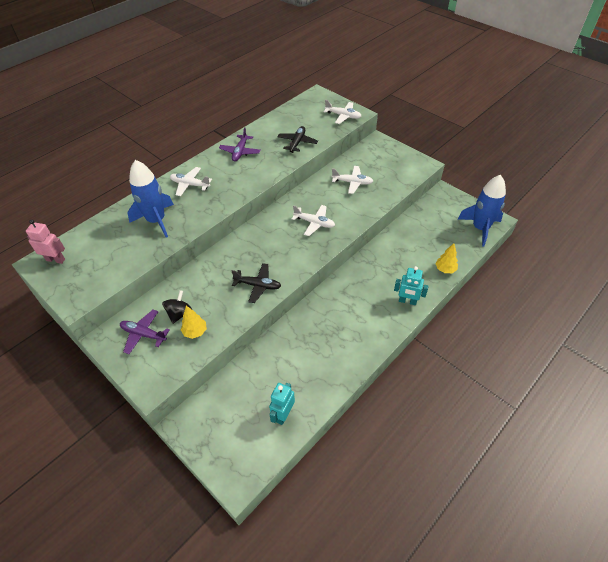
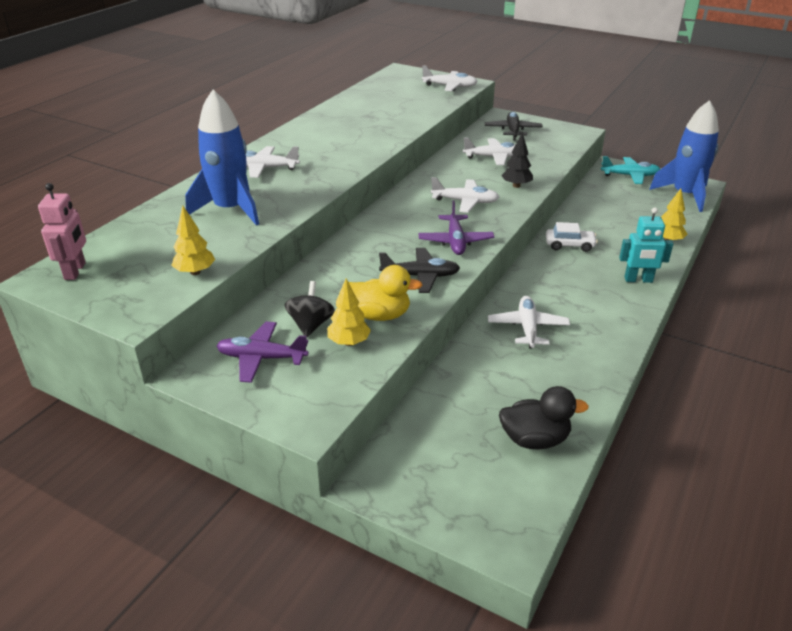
camera: 15 degrees left, 15 degrees down
(55, 259) = (75, 271): pink robot -> pink robot turned 90 degrees clockwise
(118, 272) = (195, 272): none -> yellow tree
(221, 313) = (380, 315): none -> yellow duck
(240, 152) = (323, 130): purple plane -> purple plane (455, 241)
(283, 414) = (534, 439): turquoise robot -> black duck
(297, 143) = (401, 115): black plane -> black plane (512, 131)
(318, 328) = (527, 328): none -> white plane
(354, 213) = (516, 185): none -> black tree
(377, 262) = (569, 245): none -> white car
(450, 203) = (630, 176): none -> turquoise plane

